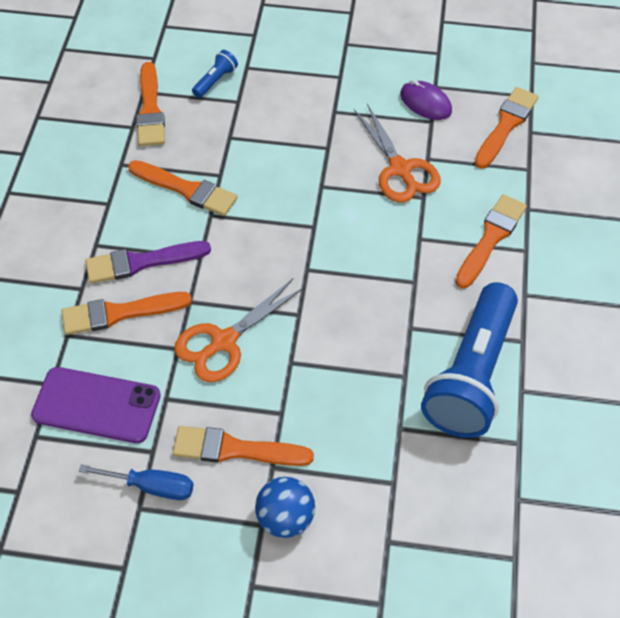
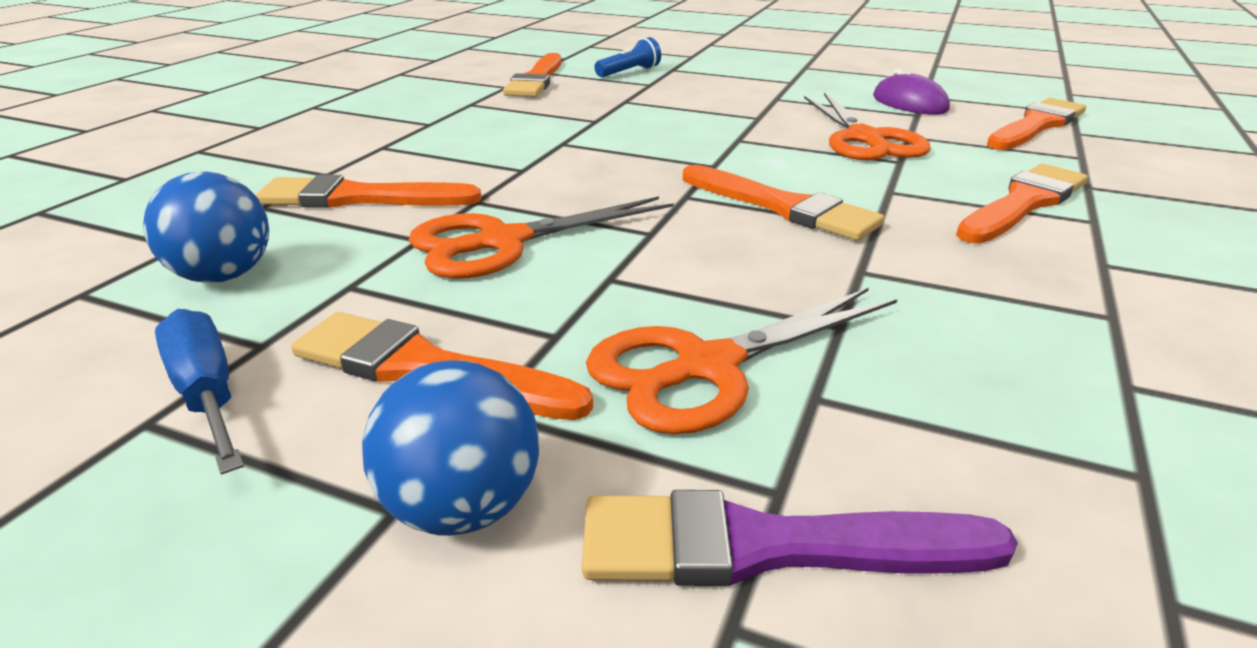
camera: 15 degrees right, 25 degrees down
(96, 405) = (223, 276): purple phone -> blue ball
(142, 262) = (434, 164): purple brush -> purple brush (771, 546)
(152, 486) = (207, 394): blue screwdriver -> blue screwdriver turned 150 degrees counterclockwise
(186, 189) = (541, 124): orange brush -> orange brush (782, 206)
(352, 419) = (706, 367): none -> orange scissors
(471, 375) = (997, 345): blue flashlight -> none

